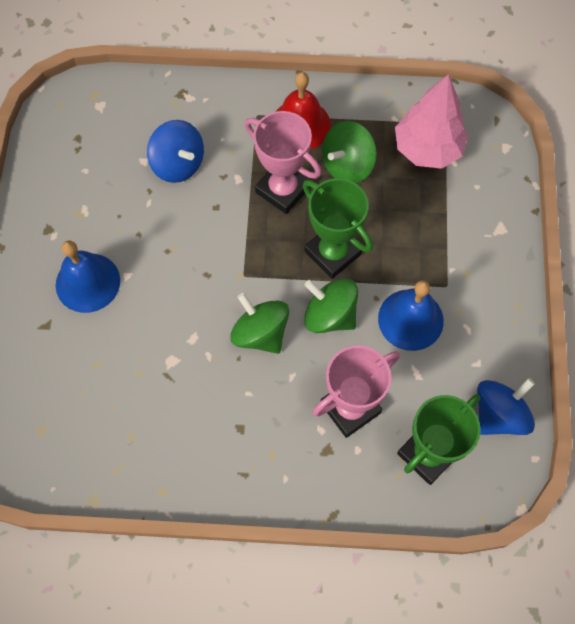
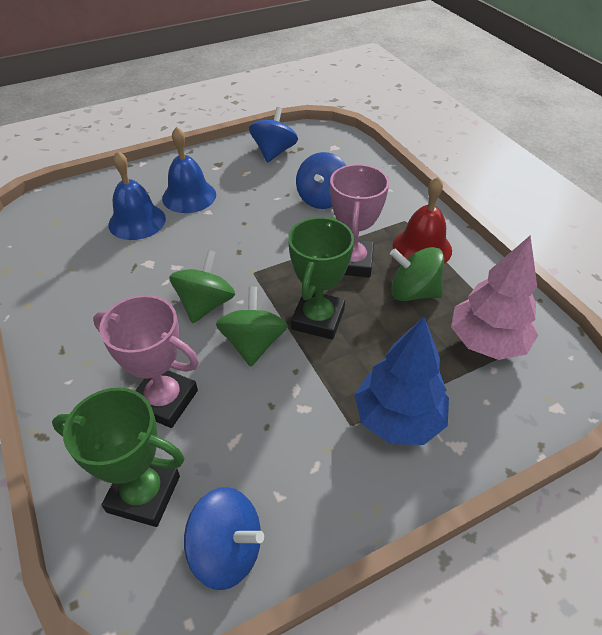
camera: 60 degrees right, 20 degrees down
(66, 166) = (274, 152): none -> blue spinning top
(410, 319) = (291, 409): blue bell -> blue bell (137, 221)
(459, 252) = (398, 418): none -> blue tree

